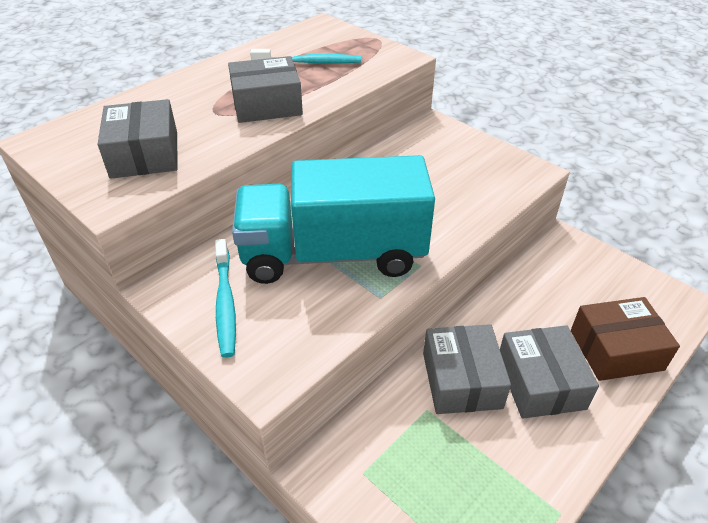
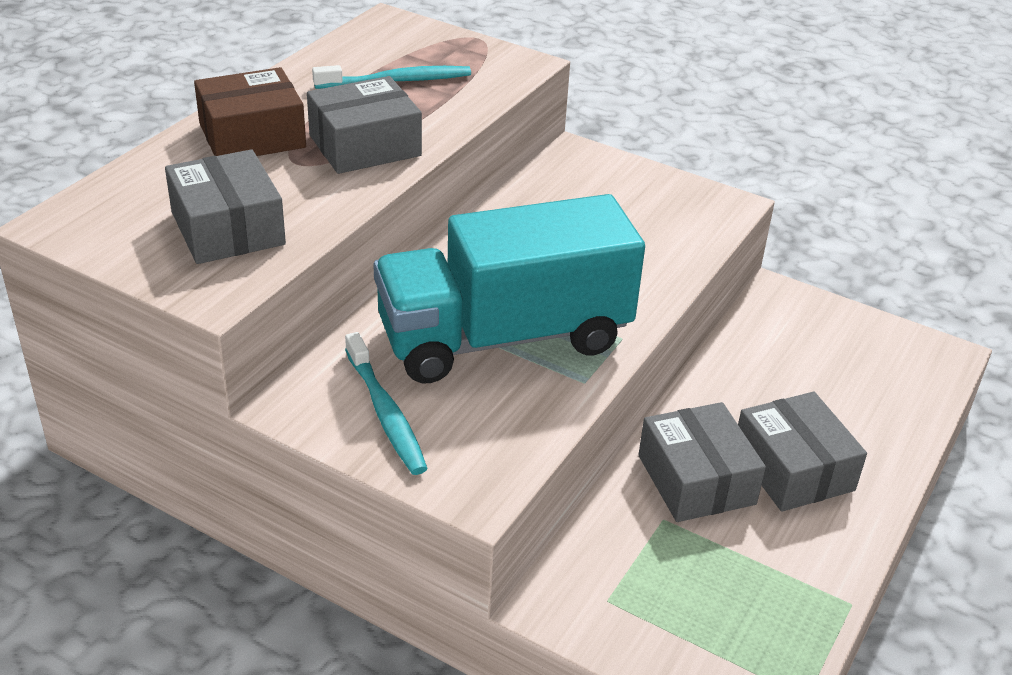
camera: 15 degrees left, 5 degrees down
(616, 350) = (874, 419): brown box -> brown box (252, 136)

